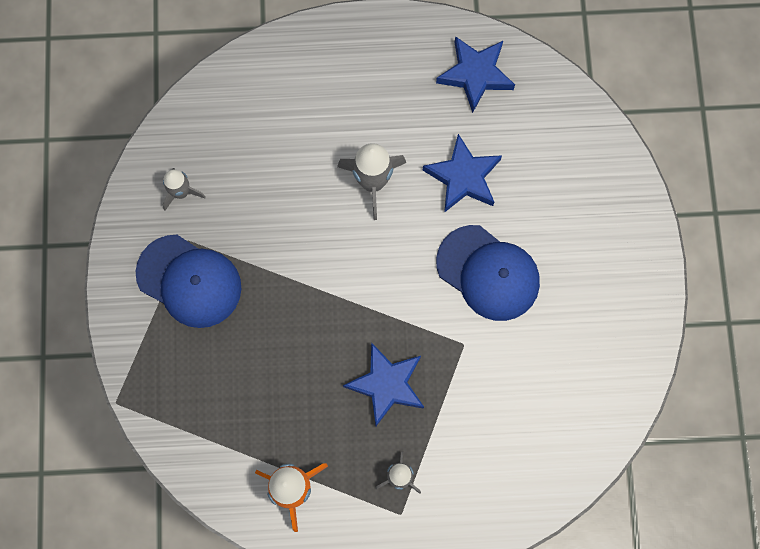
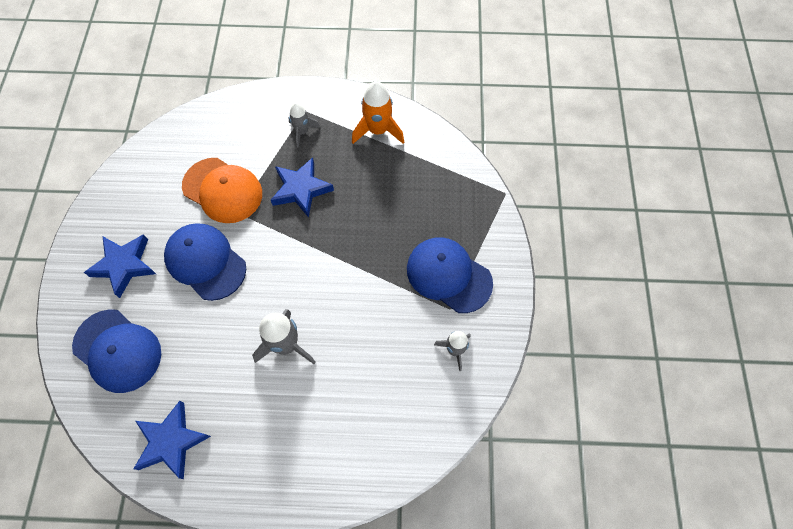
camera: 175 degrees left, 10 degrees down
(463, 177) = (206, 343): blue star -> blue star (124, 265)
(490, 374) = (223, 190): none -> orange cap
(561, 160) = (117, 350): none -> blue cap

